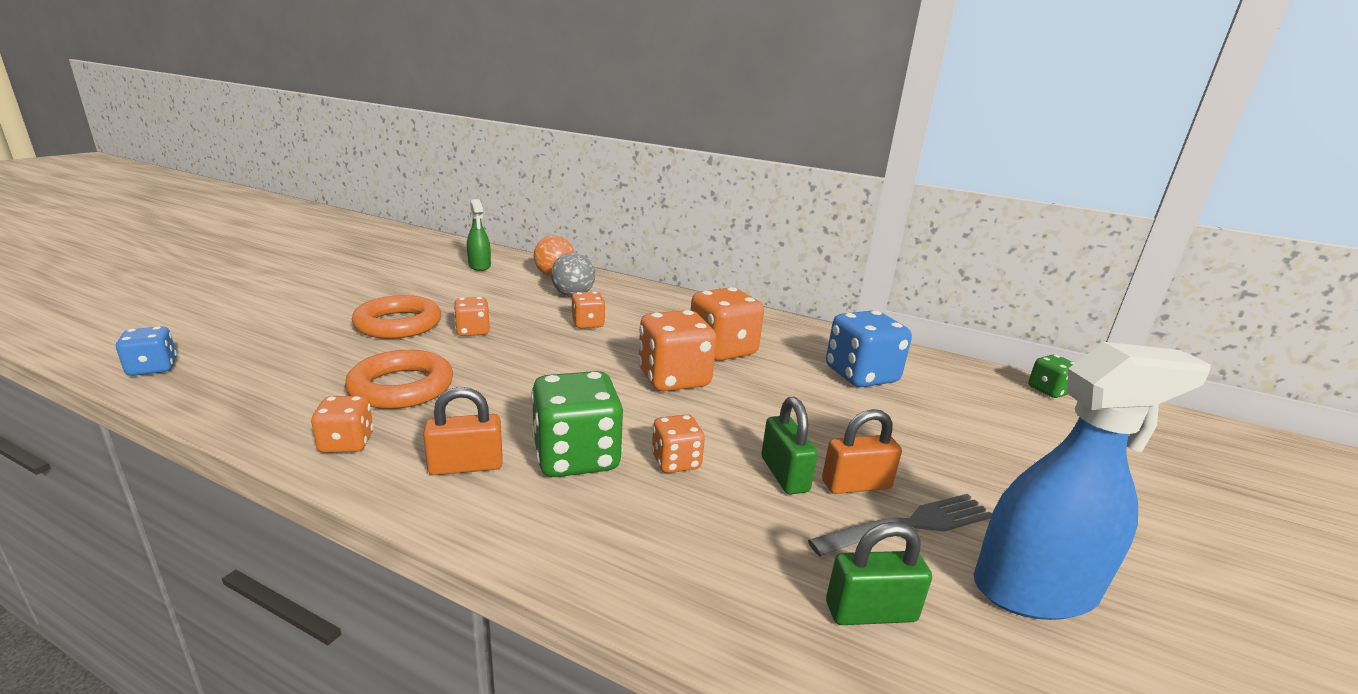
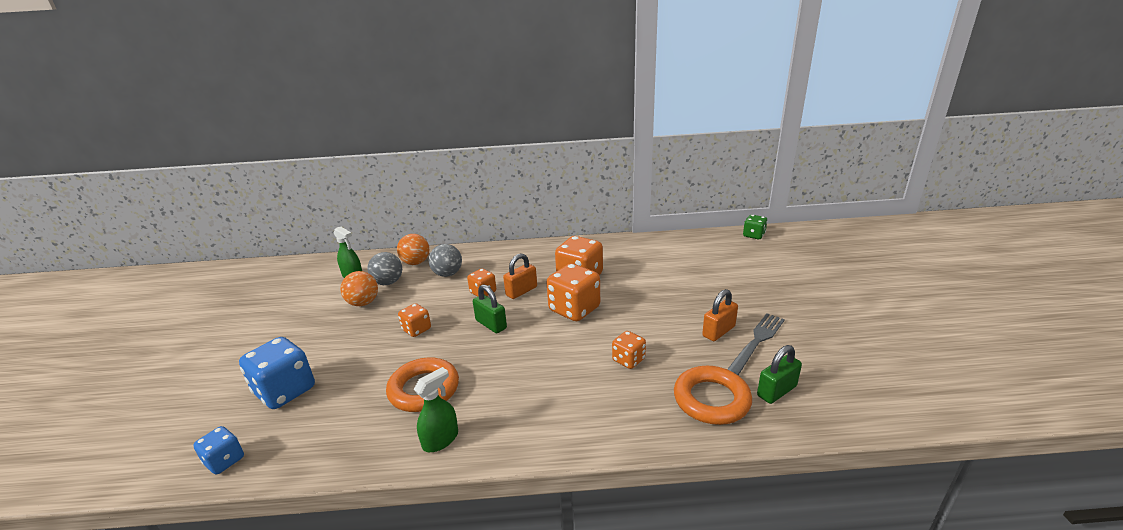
camera: 25 degrees left, 5 degrees up
(346, 443) = (440, 439): orange dice -> green spray bottle
(398, 324) = (358, 347): orange ring -> orange ring (711, 399)
(456, 290) = (363, 303): none -> orange ball
(466, 466) = (526, 417): orange padlock -> orange padlock (521, 291)
(504, 282) = (388, 282): none -> grey ball
(576, 457) = (577, 382): green dice -> none
(784, 474) = (684, 341): green padlock -> green padlock (491, 324)
(861, 375) = (664, 264): blue dice -> blue dice (285, 391)
(1035, 588) = (823, 347): blue spray bottle -> none

